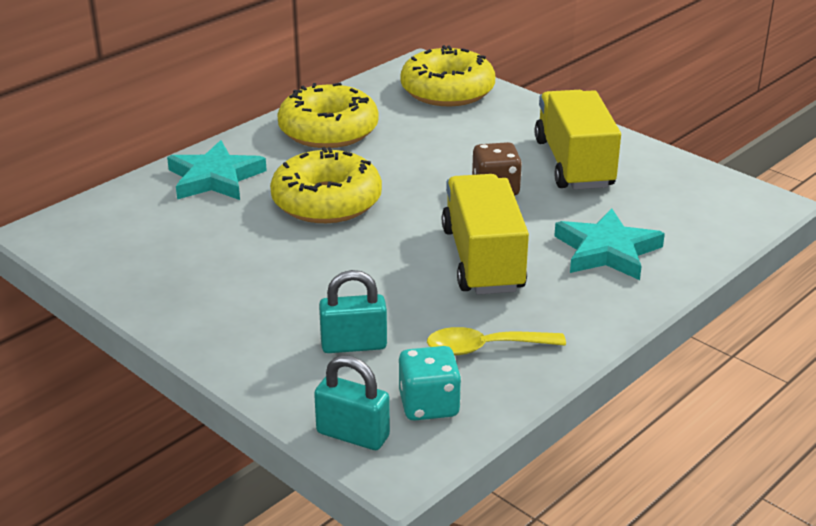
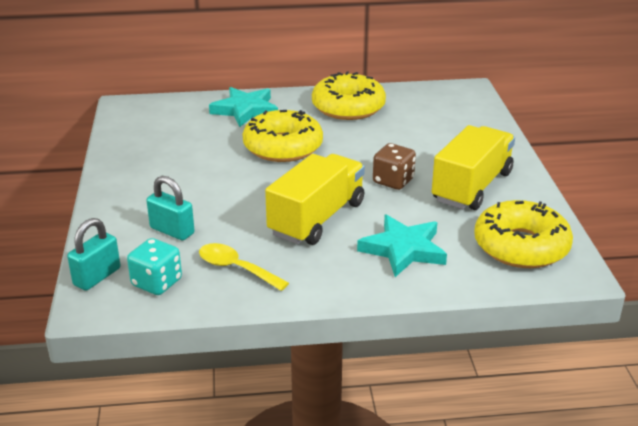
camera: 40 degrees right, 0 degrees up
(353, 435) = (97, 277): turquoise padlock -> turquoise padlock turned 60 degrees clockwise
(447, 91) = (460, 110): yellow donut -> yellow donut (521, 246)

